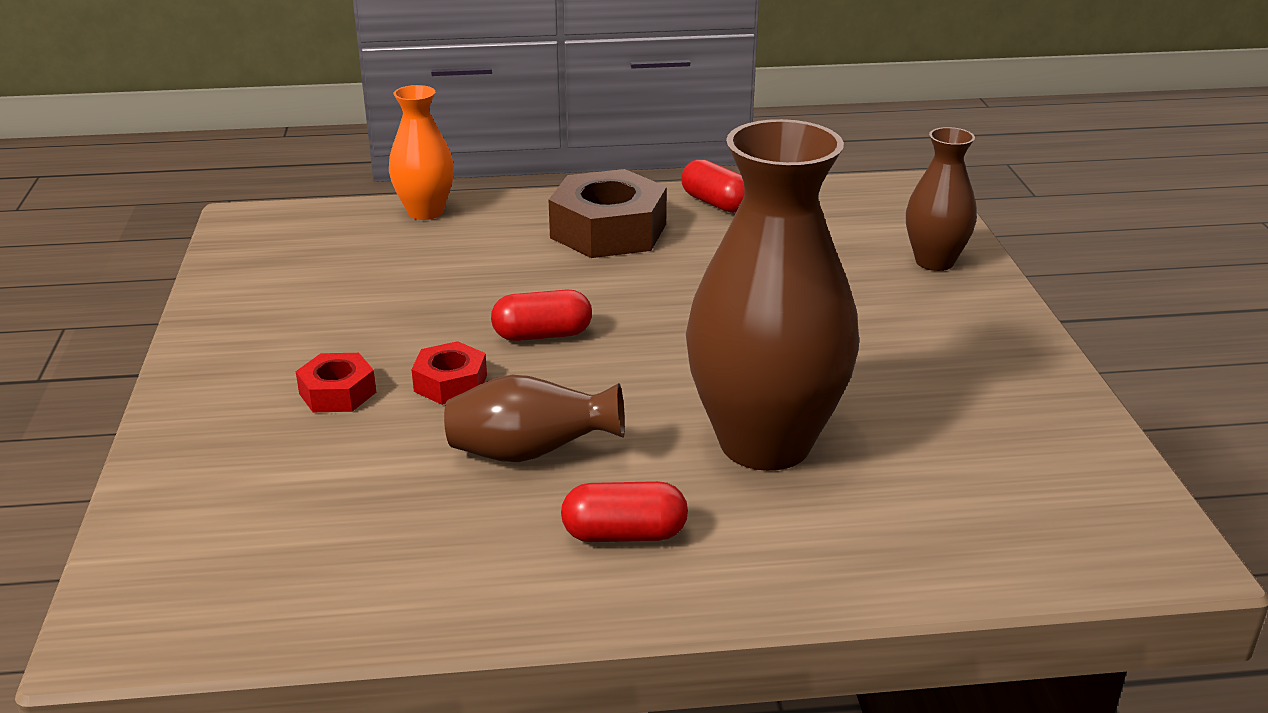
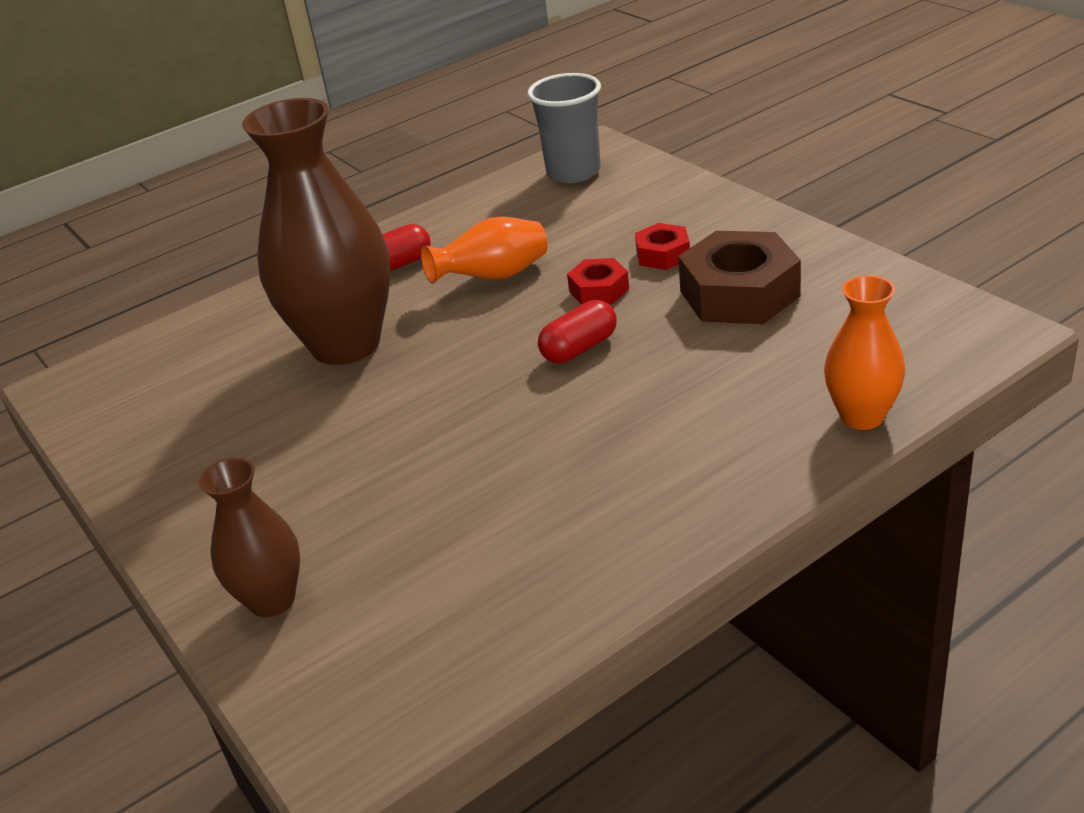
camera: 155 degrees right, 5 degrees up
(225, 587) = (573, 172): none -> grey cup
(530, 453) = (493, 277): brown vase -> orange vase
(608, 231) = (650, 480): brown nut -> brown nut (739, 293)
(715, 203) = (578, 583): red capsule -> none

